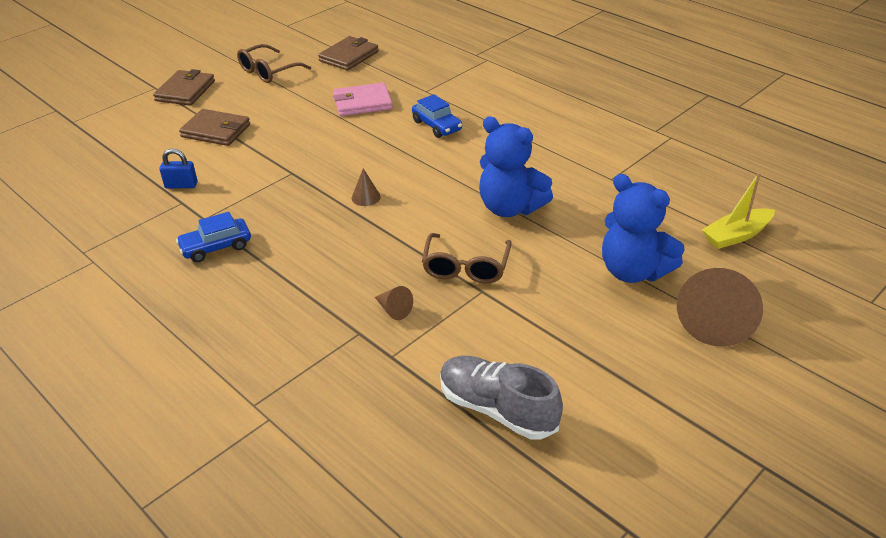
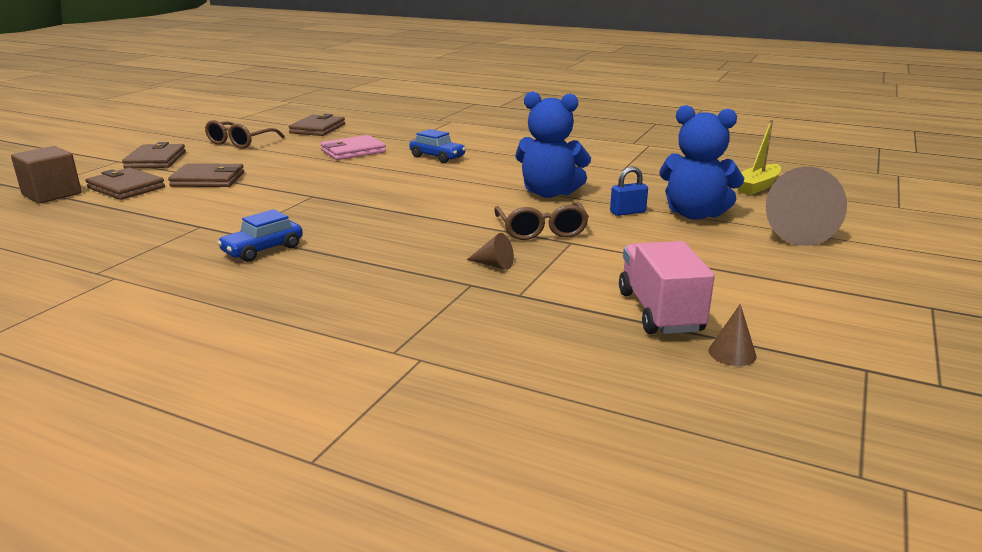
camera: 20 degrees left, 15 degrees down
(87, 132) = (52, 194): none -> brown cube
(146, 132) = (126, 188): none -> brown wallet
(181, 185) = (191, 215): blue padlock -> blue padlock (627, 212)
(366, 197) = (403, 202): brown cone -> brown cone (732, 353)
(497, 409) = (659, 312): grey shoe -> pink truck

